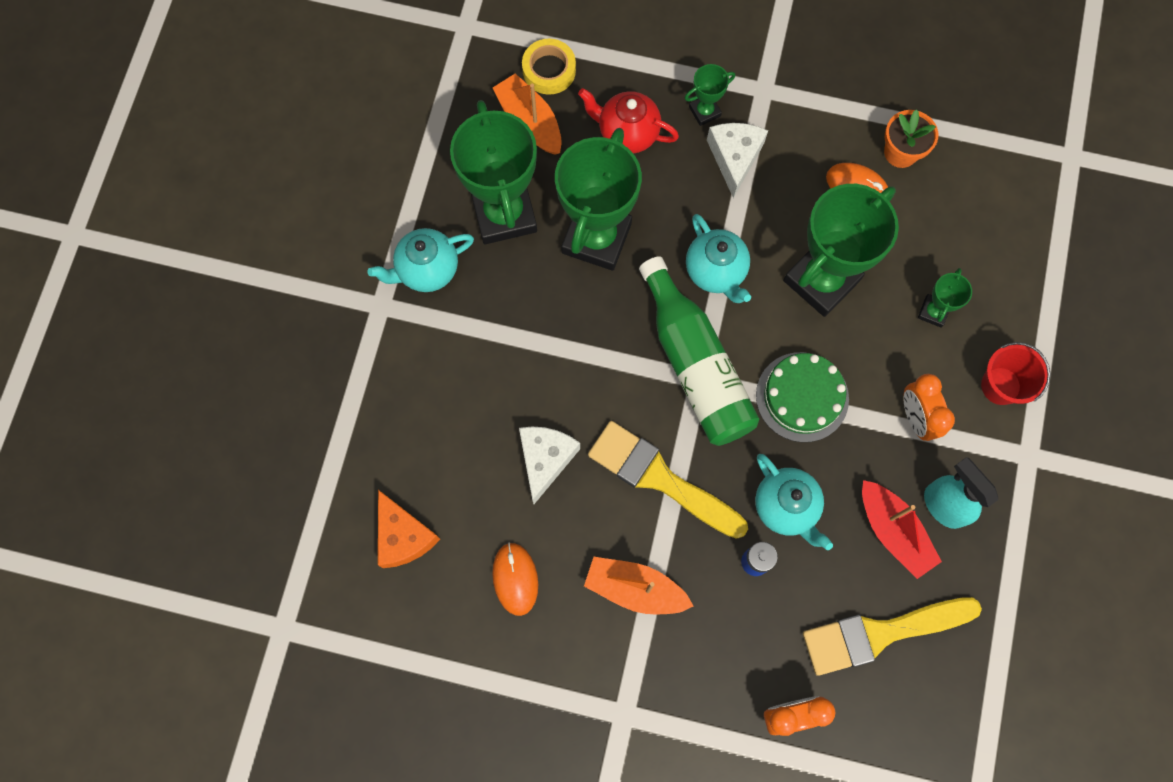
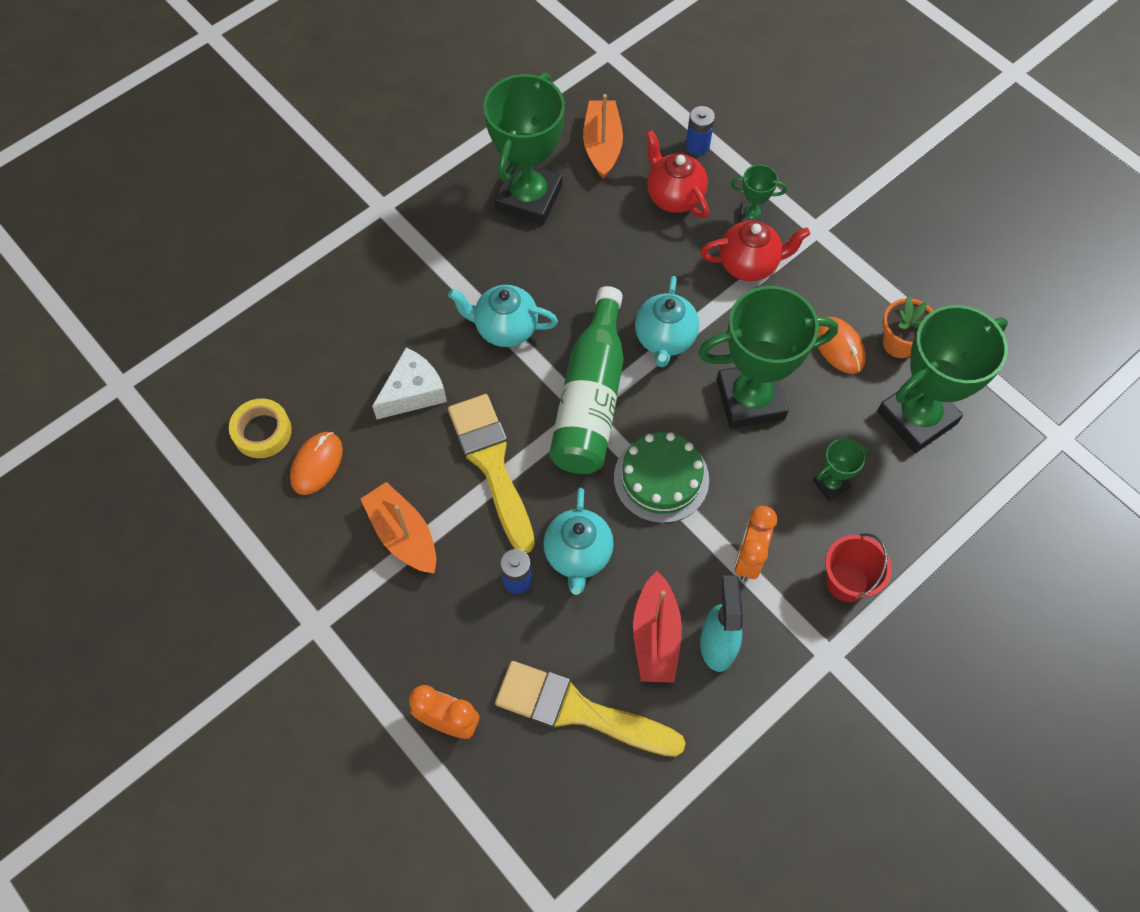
camera: 35 degrees right, 10 degrees down
(403, 536) = (260, 377): orange cheese -> none
(427, 270) = (436, 202): turquoise teapot -> turquoise teapot (505, 328)
(549, 70) = (647, 118): yellow tape -> yellow tape (262, 431)
(596, 238) = (587, 257): green trophy -> green trophy (916, 417)
(611, 71) = (697, 146): none -> blue battery
(734, 158) = (749, 264): white cheese -> red teapot

